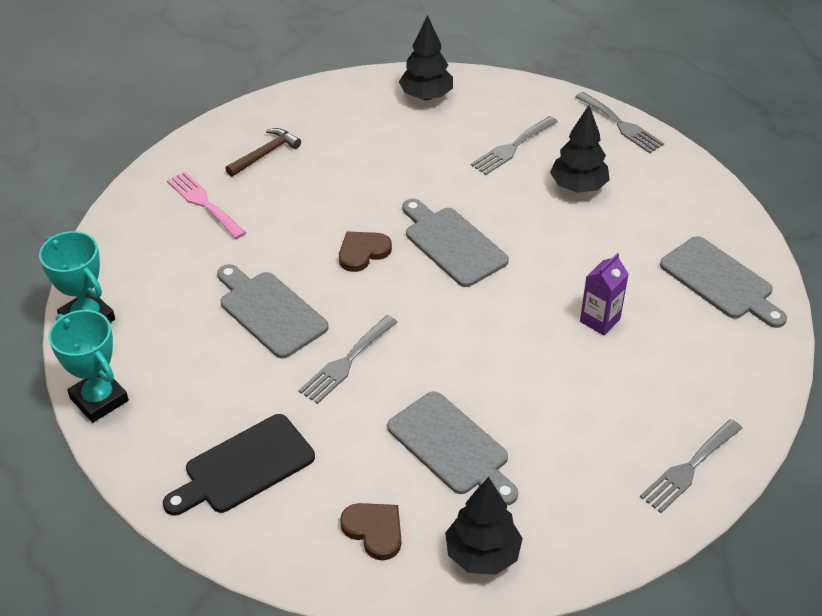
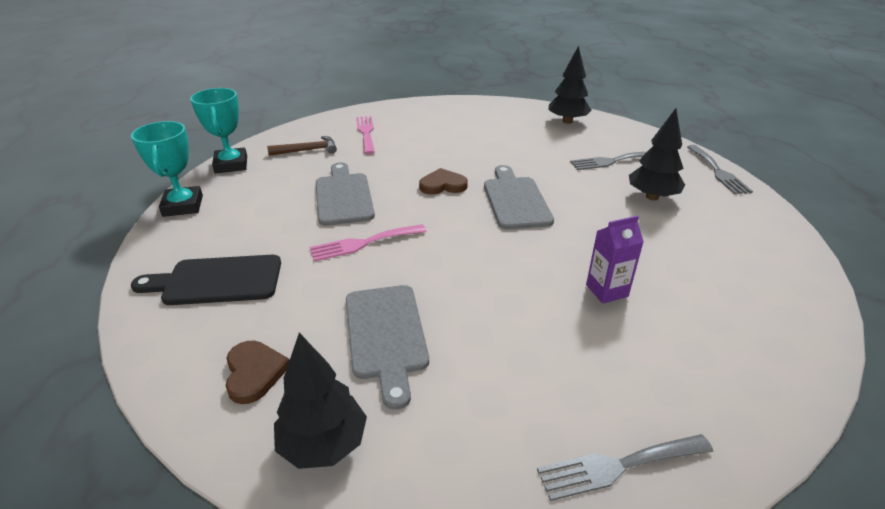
camera: 30 degrees right, 10 degrees down
(265, 154) = (429, 121): brown hammer -> brown hammer (307, 150)
(346, 362) = (363, 243): grey fork -> pink fork
(720, 281) = (758, 303): grey cutting board -> none

